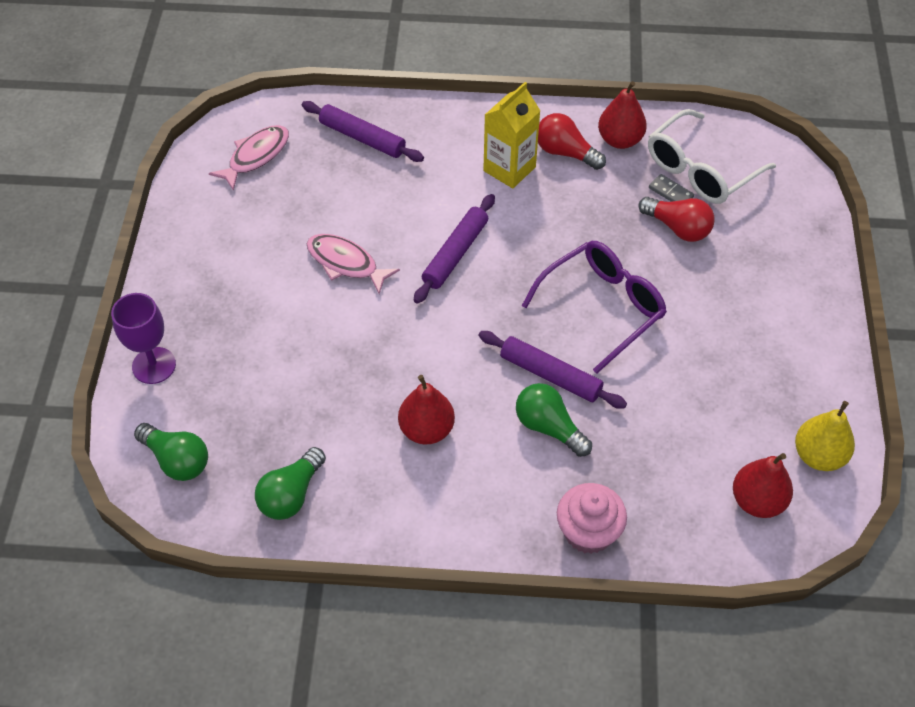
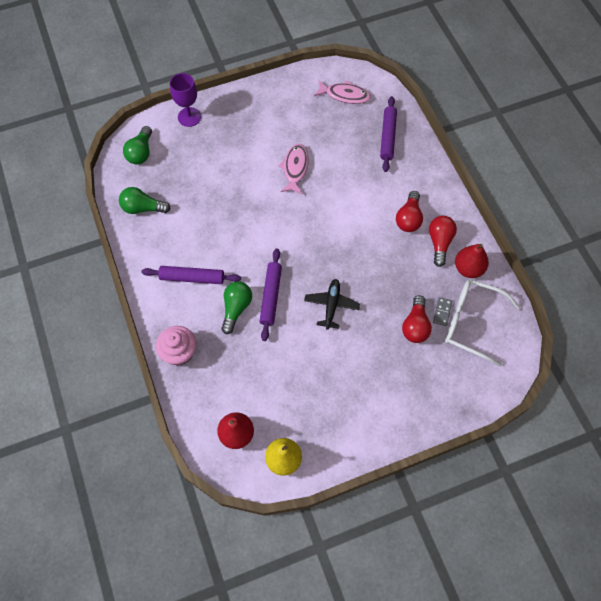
camera: 65 degrees right, 10 degrees up
(426, 429) = (207, 251): red pear -> none
(455, 254) = (330, 216): purple rolling pin -> purple rolling pin (192, 278)
(509, 169) = (408, 218): yellow carton -> red light bulb
(602, 308) = (331, 305): purple glasses -> black plane

